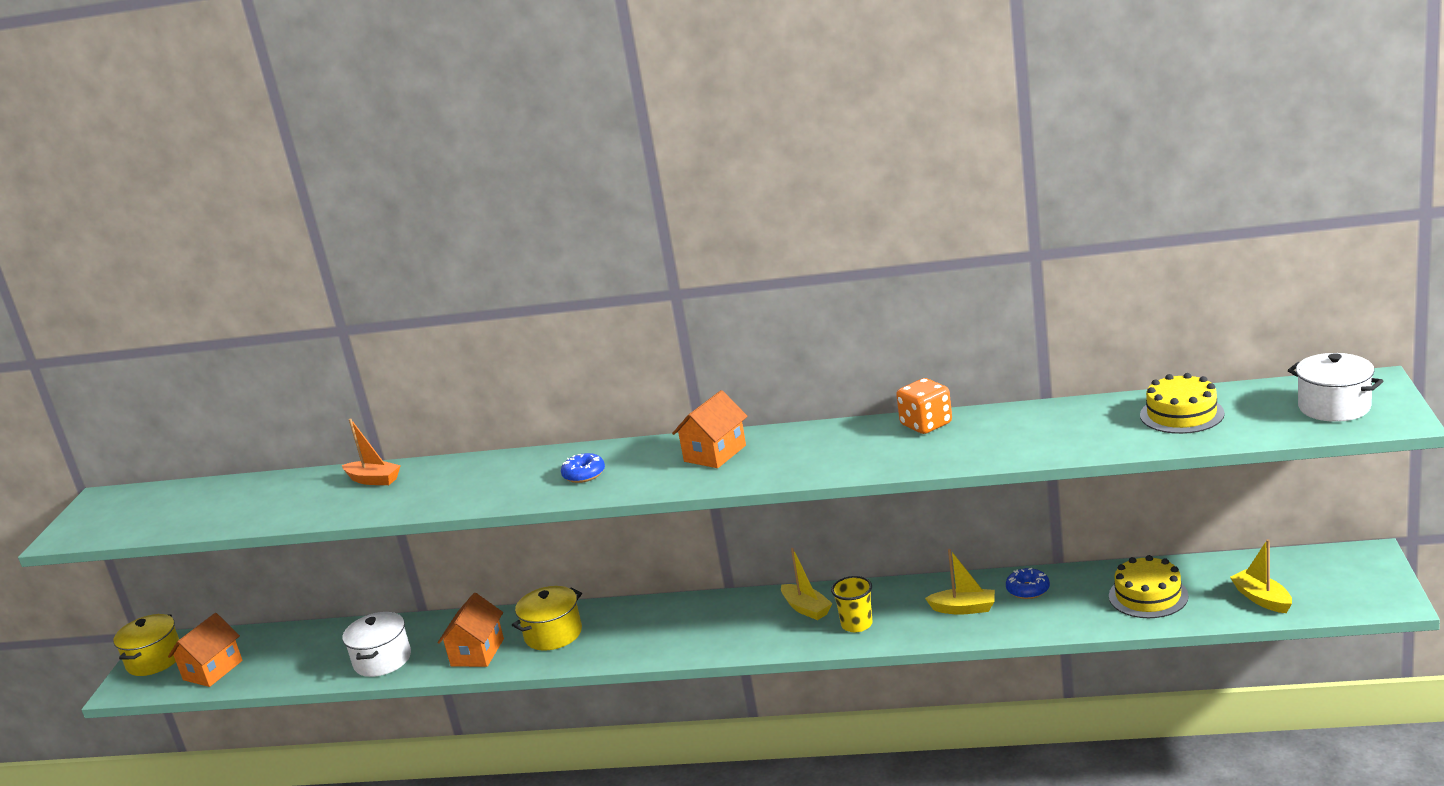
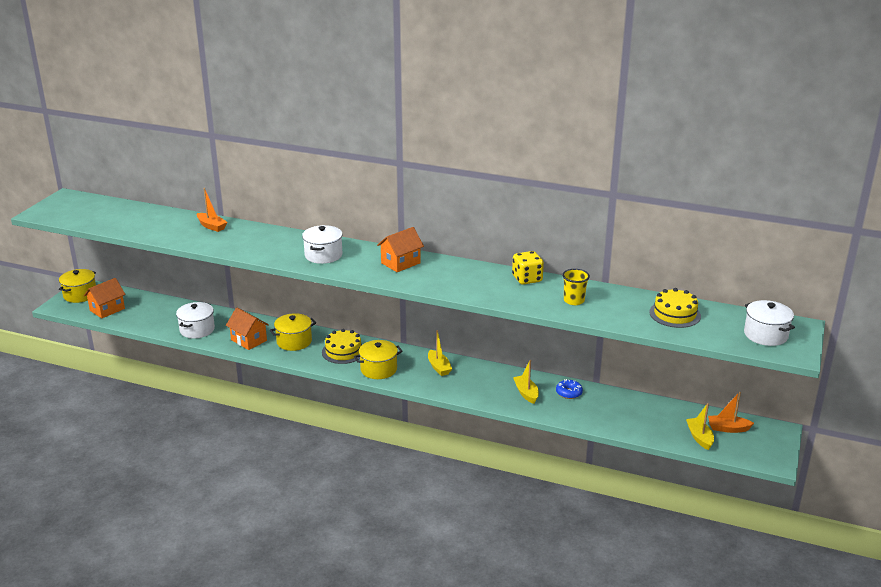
camera: 10 degrees right, 5 degrees up
(477, 652) = (249, 340): orange house -> orange house turned 75 degrees counterclockwise
(584, 474) = (323, 255): blue donut -> white pot
(713, 638) = (378, 369): none -> yellow pot
(856, 624) = (461, 385): yellow cup -> yellow cup (574, 300)
(926, 424) = (527, 279): orange dice -> yellow dice
(964, 609) = (526, 393): yellow boat -> yellow boat turned 135 degrees counterclockwise
(1148, 596) = (635, 416): yellow cake -> yellow cake (343, 351)
(1294, 574) = (728, 428): none -> orange boat

